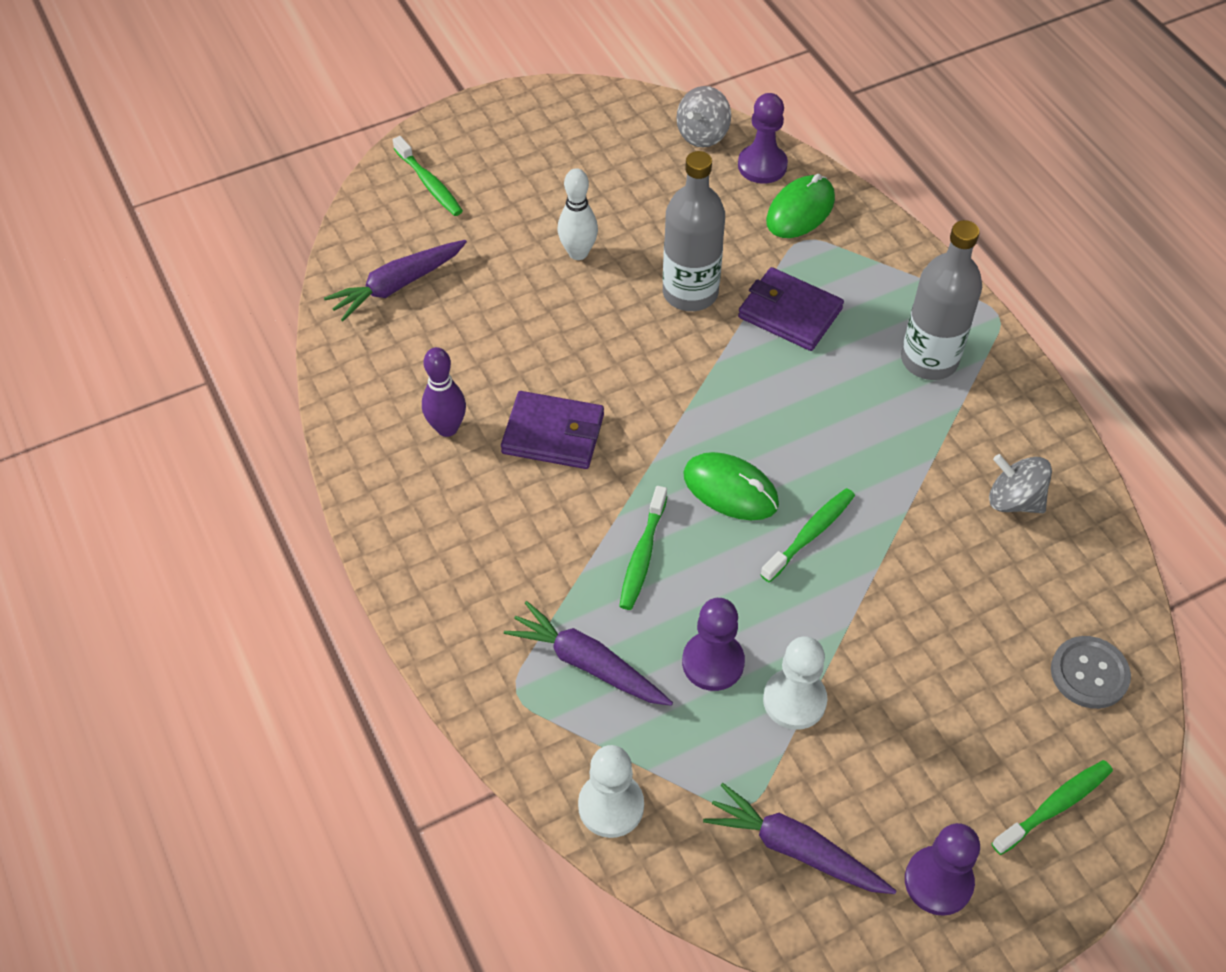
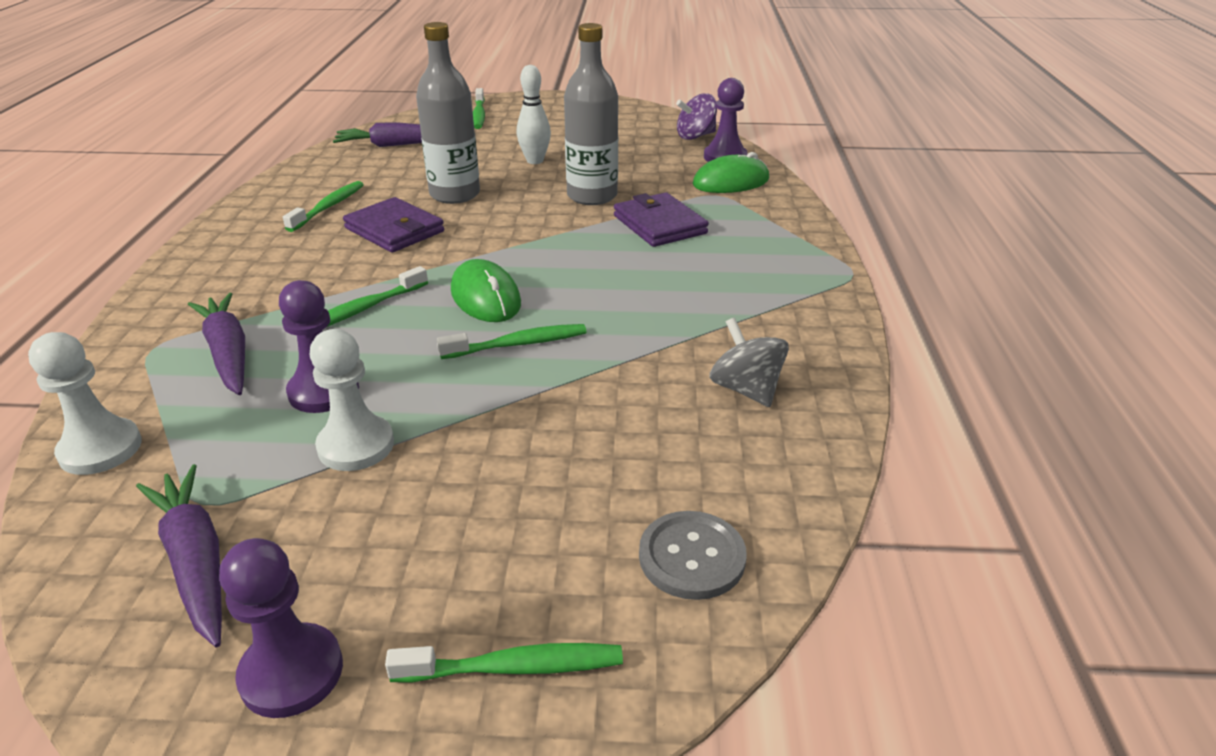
camera: 30 degrees right, 20 degrees down
(447, 428) = (328, 207): purple bowling pin -> green toothbrush
(702, 134) = (695, 136): grey spinning top -> purple spinning top
(929, 360) = (755, 280): grey bottle -> grey bottle (455, 194)

